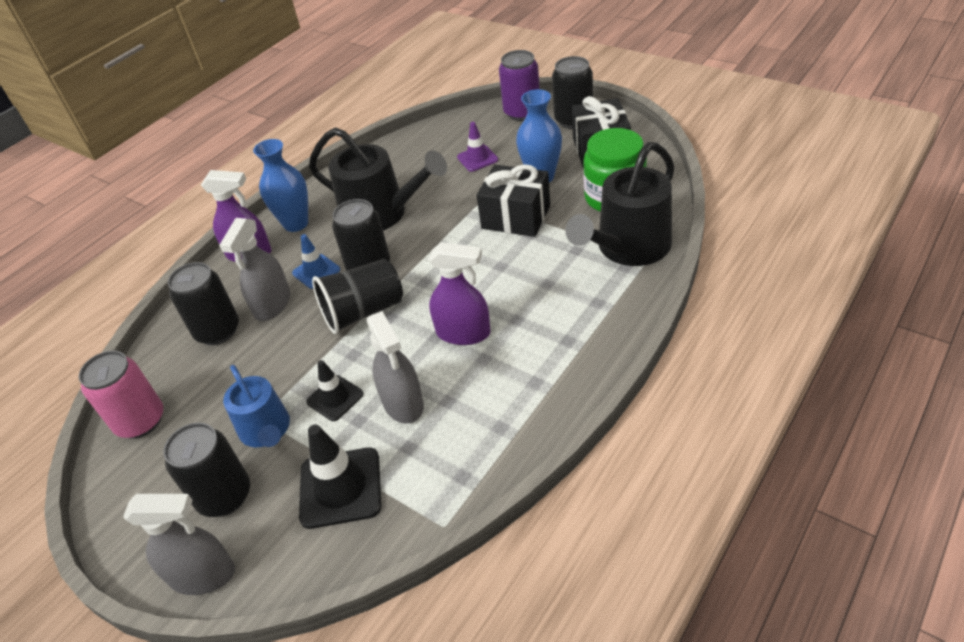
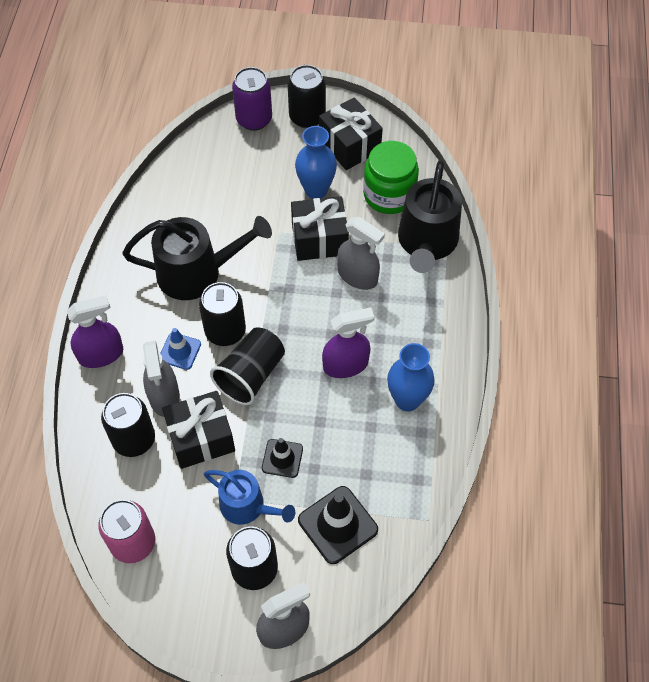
camera: 35 degrees left, 15 degrees up
(275, 351) = (201, 438): none -> black gift
(296, 224) = (122, 308): blue vase -> blue vase (407, 400)
(403, 403) = (338, 441): grey spray bottle -> grey spray bottle (357, 276)
(477, 158) = (246, 185): purple traffic cone -> none

